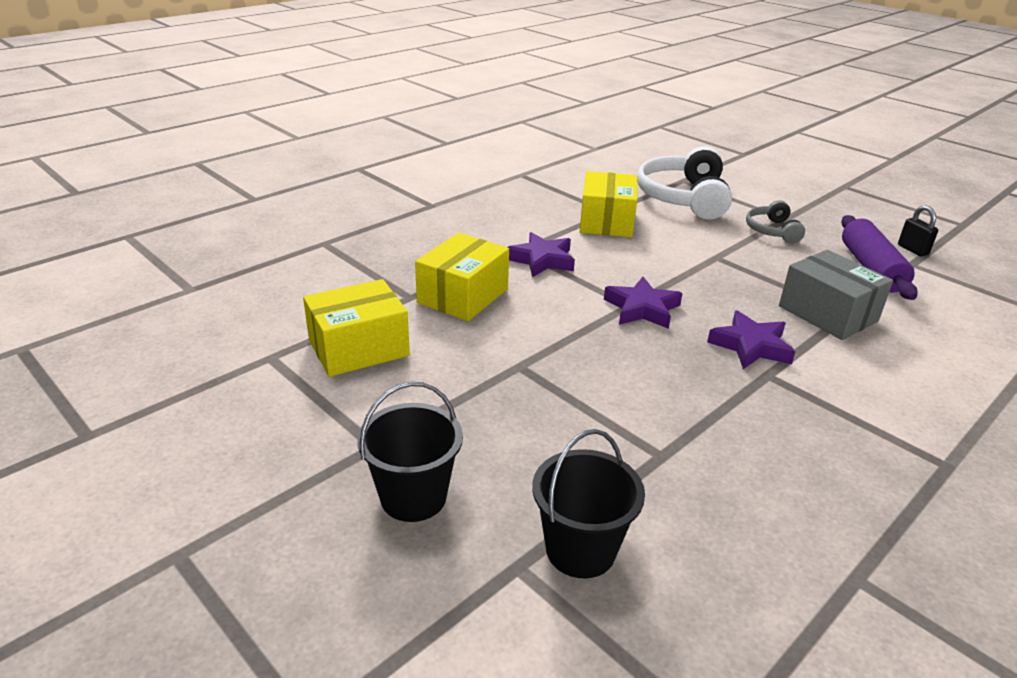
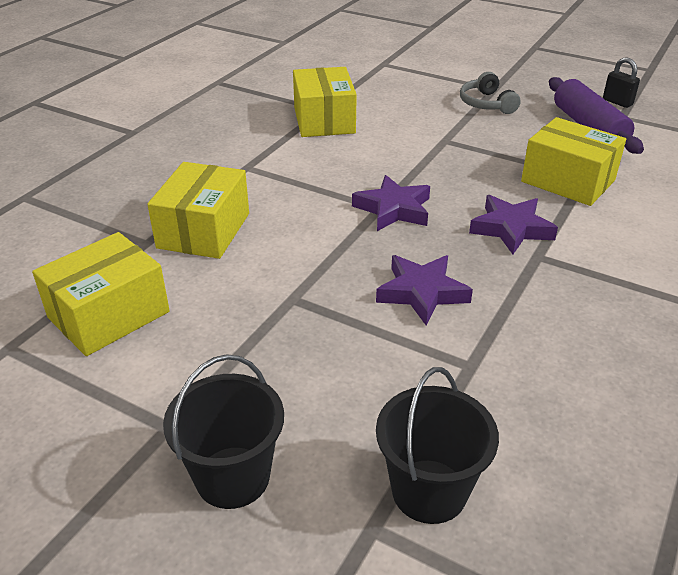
camera: 15 degrees left, 5 degrees up
(542, 260) = (273, 174): purple star -> purple star (422, 292)
(684, 198) = (391, 82): white headphones -> none
(827, 313) = (568, 181): grey box -> yellow box

